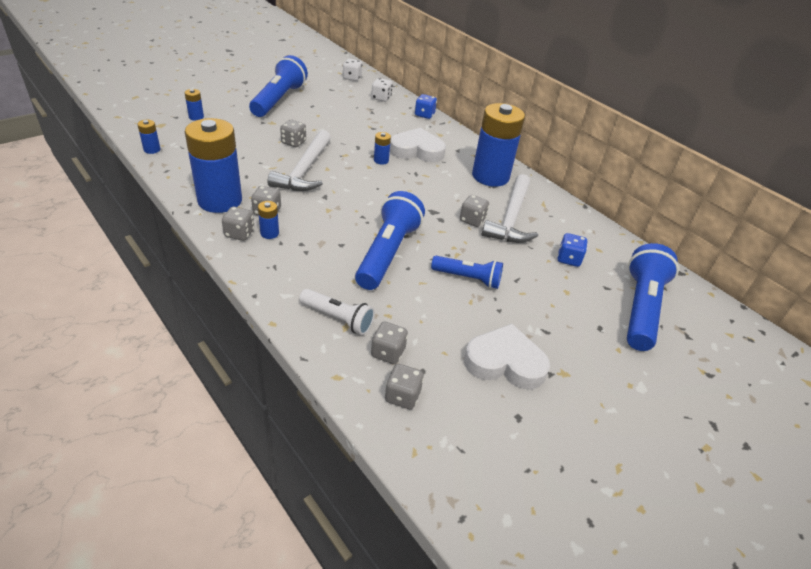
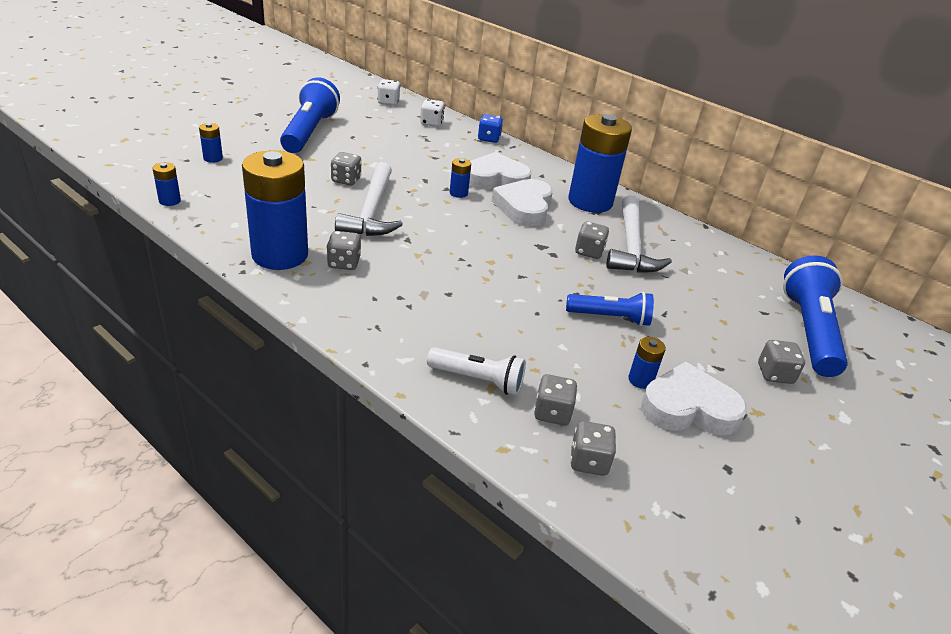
camera: 10 degrees left, 5 degrees down
(239, 233) = (319, 292): grey dice -> grey dice (775, 374)
(269, 233) = (356, 288): blue battery -> blue battery (640, 380)
(388, 253) = (507, 298): blue flashlight -> none
(431, 177) = (524, 207): none -> white heart
(568, 259) = (711, 285): blue dice -> none

